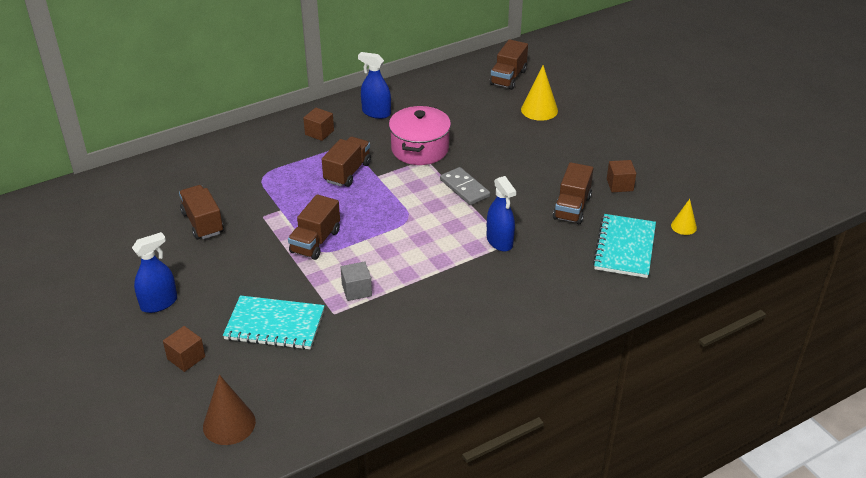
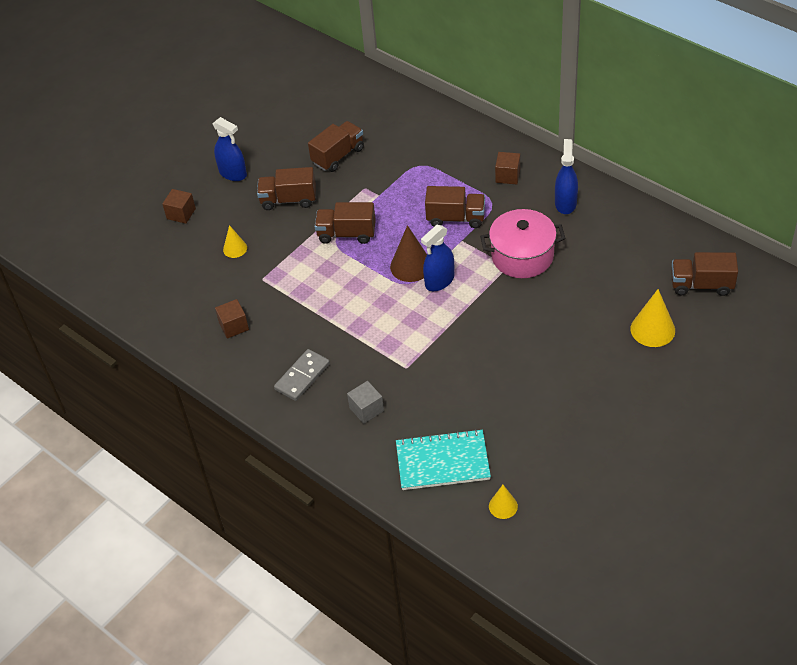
camera: 75 degrees right, 10 degrees up
(229, 424) = (124, 265): brown cone -> brown cone (411, 266)
(275, 325) = (235, 248): turquoise notebook -> yellow cone
(356, 290) = (296, 283): grey cube -> grey cube (366, 409)
(464, 188) = (476, 310): grey domino -> grey domino (302, 377)
(499, 241) = (406, 360): blue spray bottle -> blue spray bottle (439, 281)
(572, 208) = (487, 403): brown truck -> brown truck (288, 200)
(619, 185) = (548, 434): brown cube -> brown cube (234, 326)

